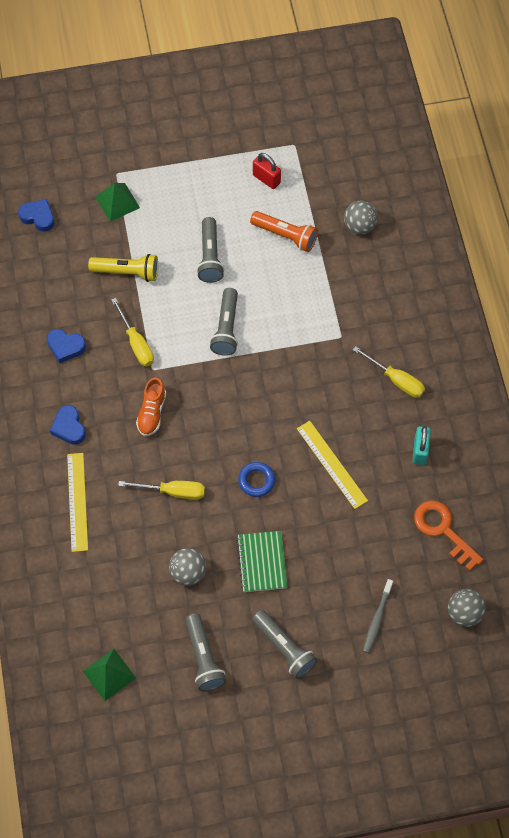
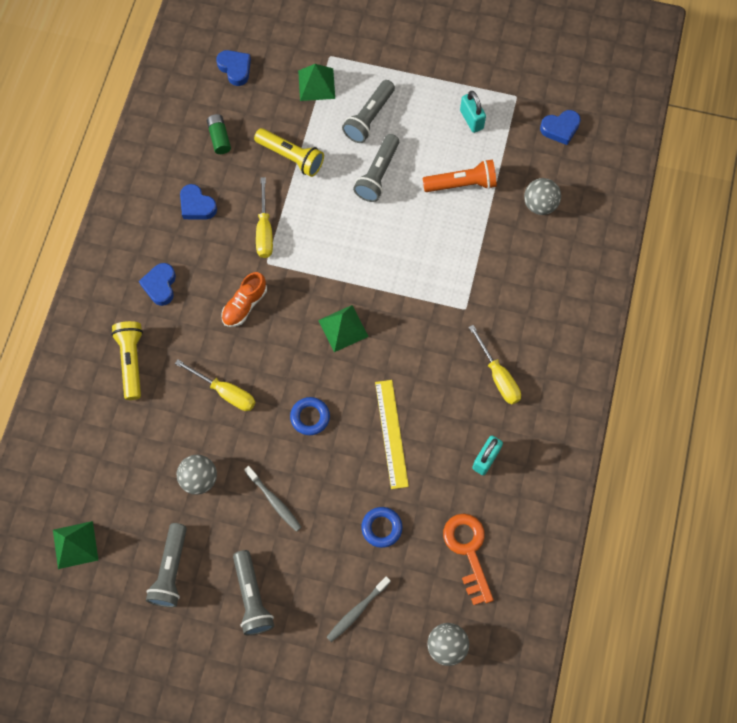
camera: 25 degrees right, 5 degrees up
(55, 281) = (219, 138): none -> green battery
(77, 501) = (131, 361): yellow ruler -> yellow flashlight
(226, 328) = (358, 252): grey flashlight -> grey flashlight (369, 118)
(246, 396) = (343, 328): none -> green pyramid
(262, 562) = (274, 501): green notebook -> grey toothbrush
(266, 179) = (471, 119): red padlock -> turquoise padlock
(285, 235) = (461, 184): orange flashlight -> orange flashlight turned 60 degrees counterclockwise
(345, 157) = (560, 128): none -> blue heart
(363, 543) = (381, 528): none -> blue ring

